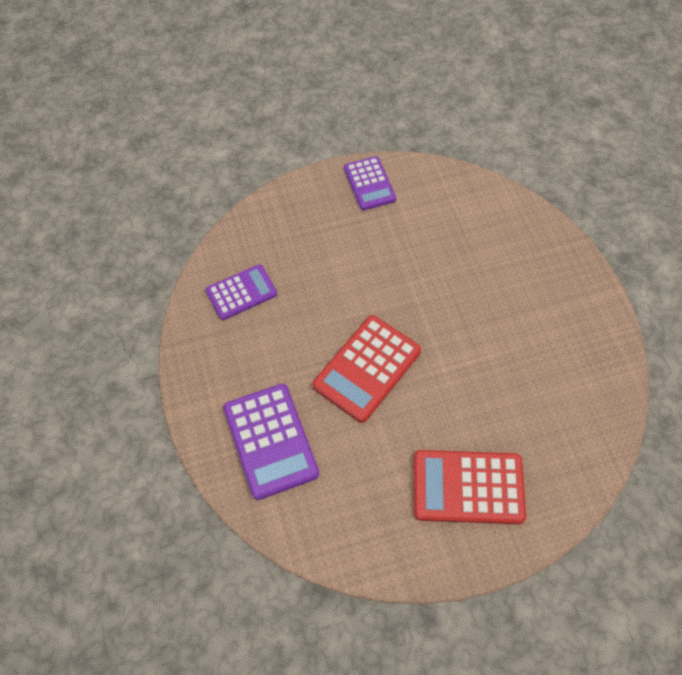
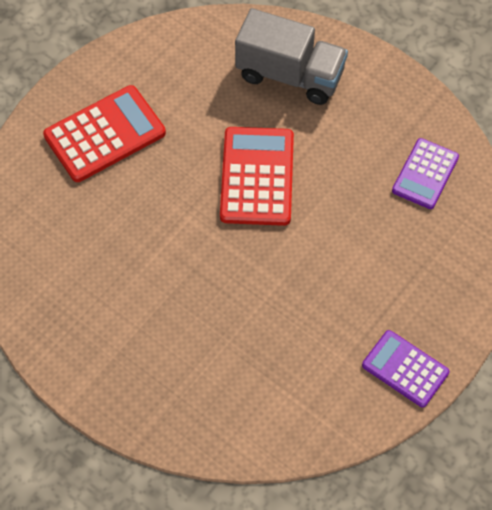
camera: 145 degrees right, 0 degrees up
(271, 441) = (290, 75): purple calculator -> grey truck

